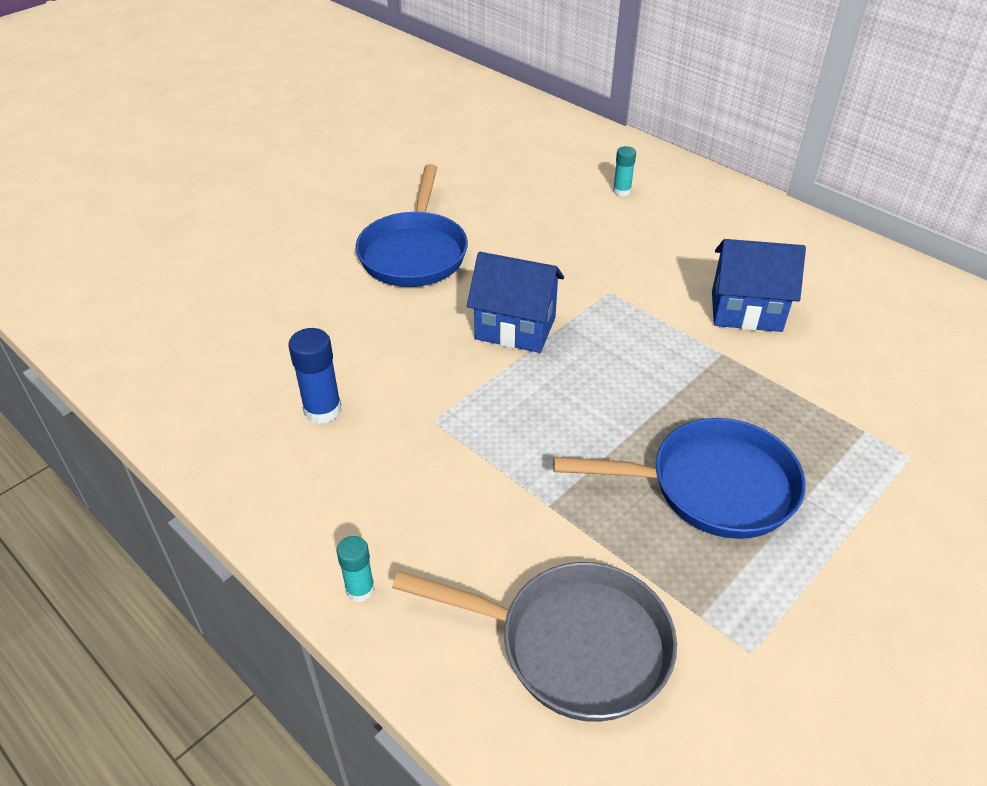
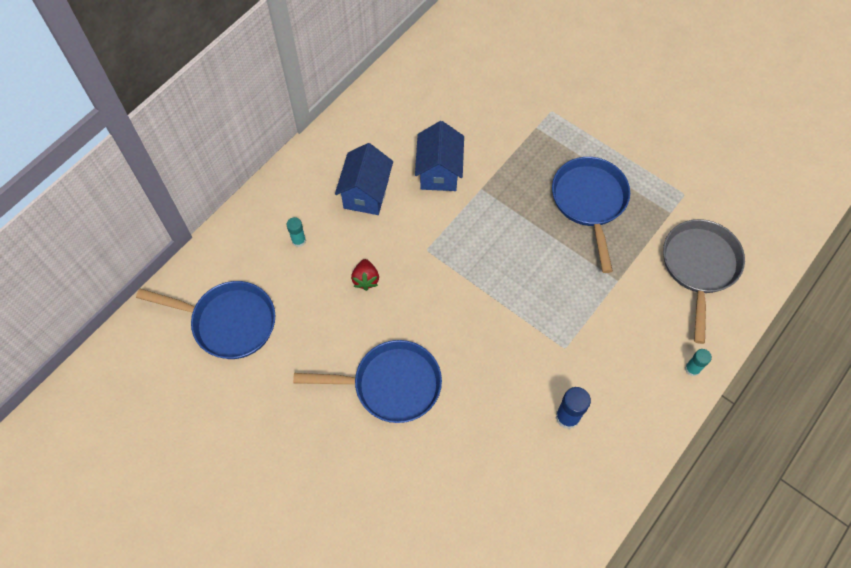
camera: 95 degrees left, 20 degrees up
(515, 146) = (228, 322): none -> blue pan
(515, 328) = (472, 307): blue house -> blue house (366, 193)
(564, 239) = (366, 279): none -> red strawberry

